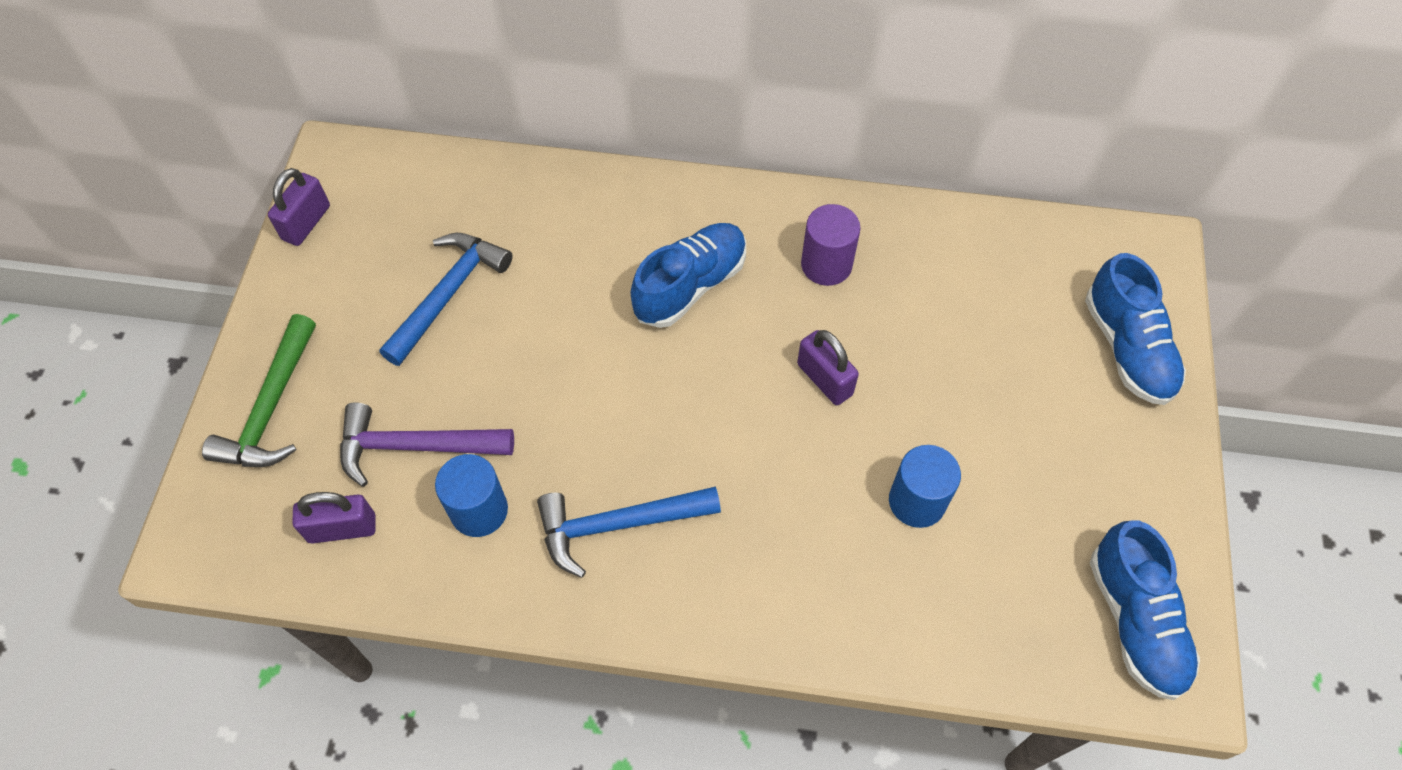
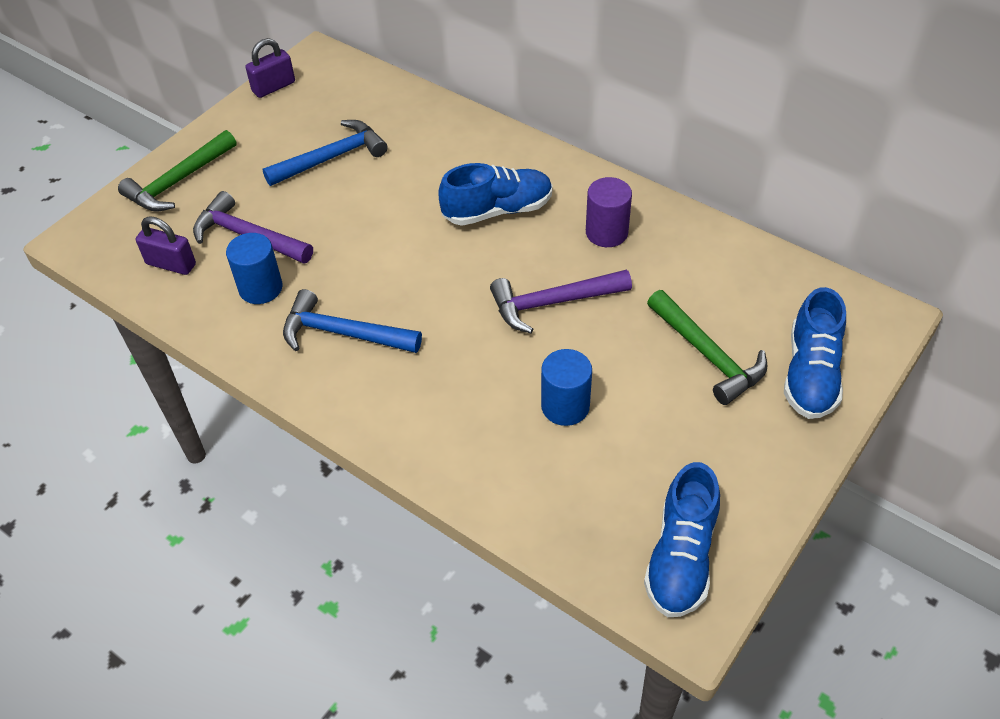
camera: 30 degrees right, 10 degrees down
(824, 379) = (552, 303): purple padlock -> purple hammer
(1019, 371) = (708, 355): none -> green hammer

